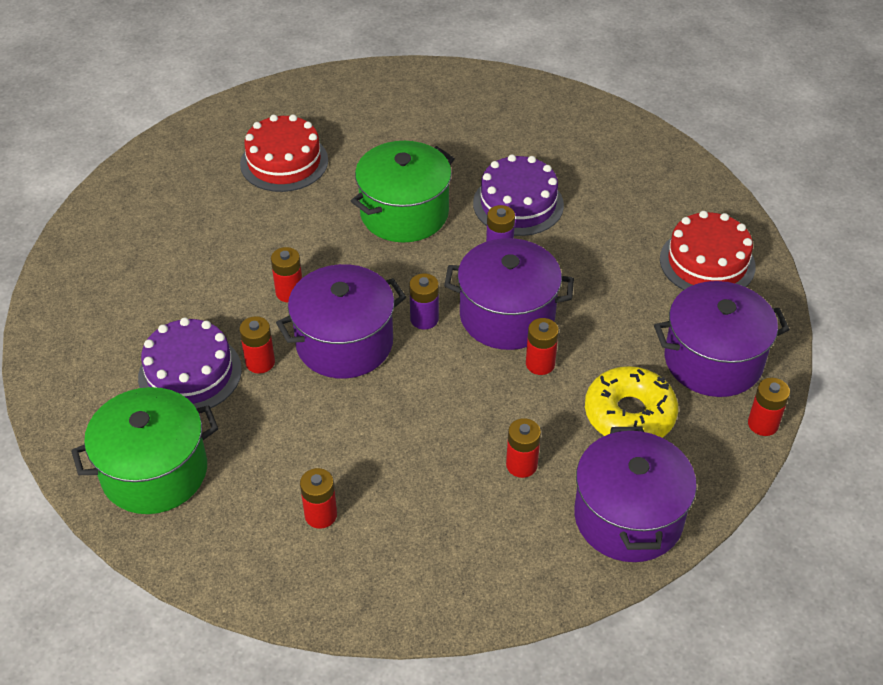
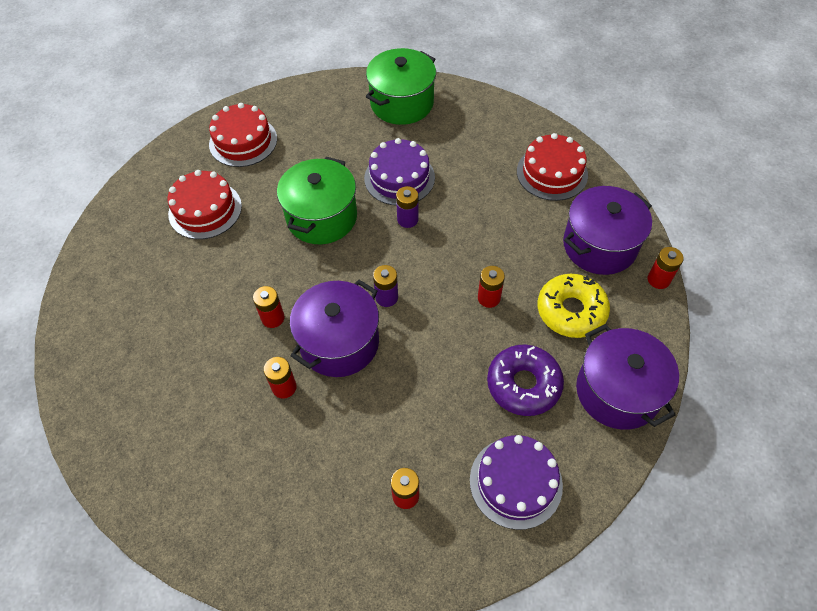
camera: 25 degrees left, 10 degrees up
(154, 472) = (254, 522): green pot -> green pot (402, 103)
(190, 373) = (233, 422): purple cake -> purple cake (515, 482)
(366, 107) = (243, 141): none -> red cake
(507, 315) = (443, 269): purple pot -> none
(521, 465) = (523, 384): red battery -> purple donut

